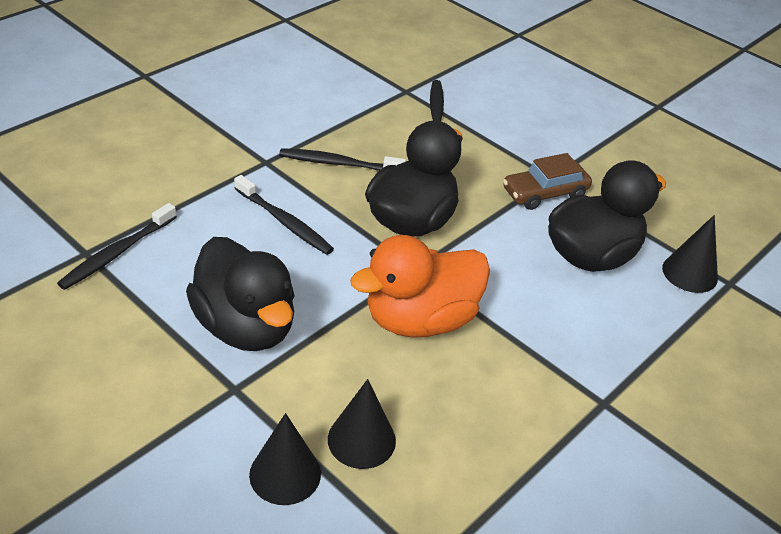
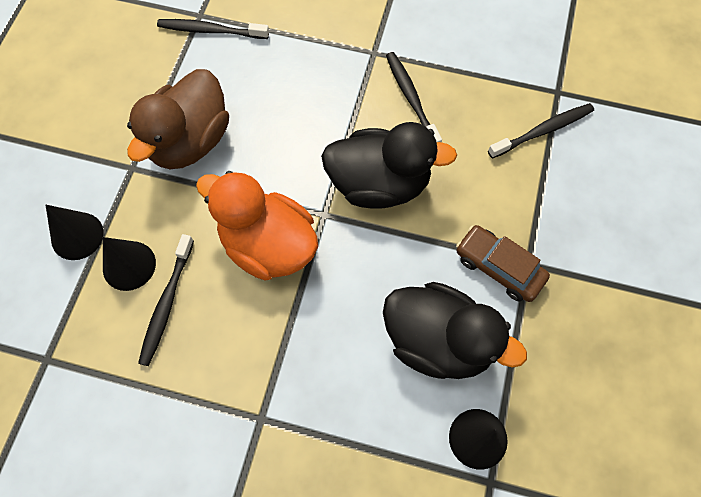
camera: 65 degrees right, 25 degrees up
(245, 327) = (190, 141): black duck -> brown duck
(284, 222) = (313, 103): black toothbrush -> black toothbrush (166, 304)

